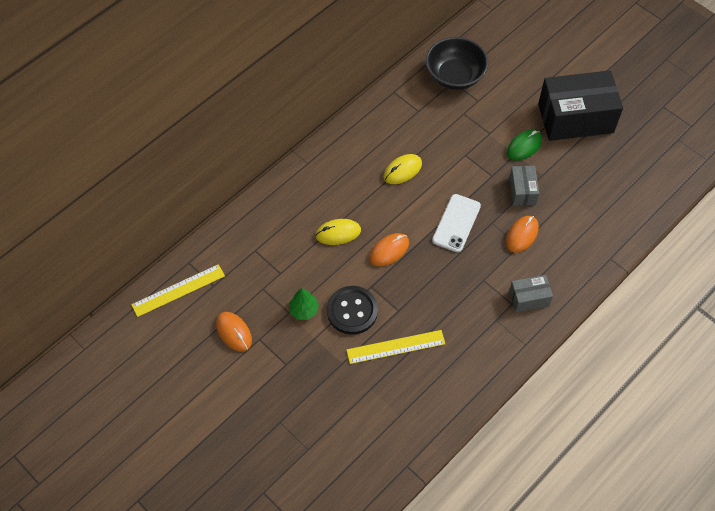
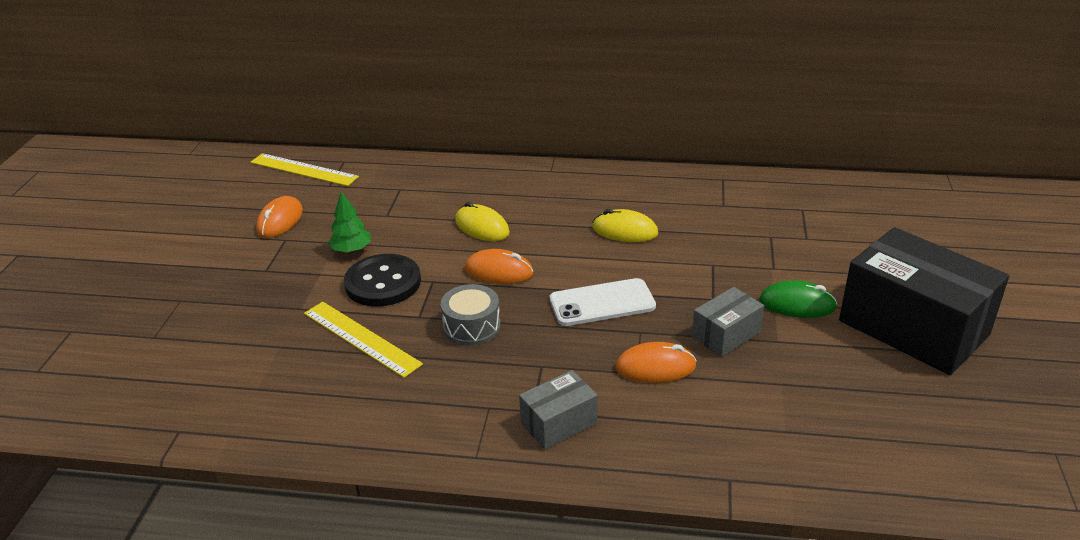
camera: 55 degrees right, 25 degrees down
(428, 291) = (472, 327): none -> grey drum
(455, 76) = (812, 207): black bowl -> none
(529, 298) = (558, 423): grey box -> grey box turned 75 degrees counterclockwise

